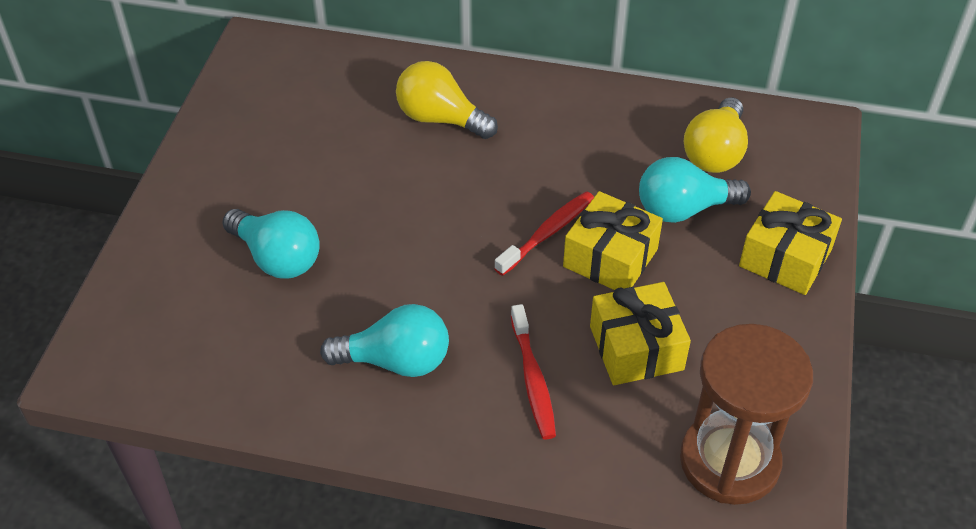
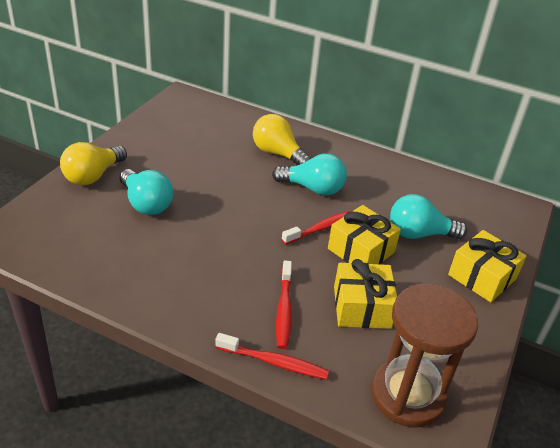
camera: 10 degrees right, 10 degrees down
(396, 361) = (196, 277): turquoise light bulb -> turquoise light bulb (313, 188)
(545, 460) = (274, 362): none -> red toothbrush
(715, 152) = (449, 207): yellow light bulb -> yellow light bulb (93, 176)

